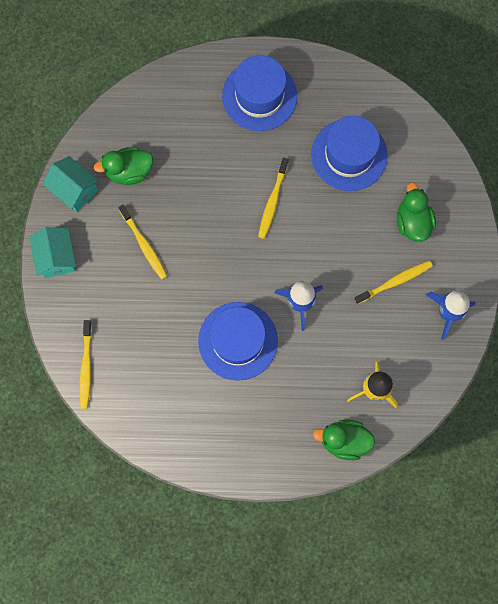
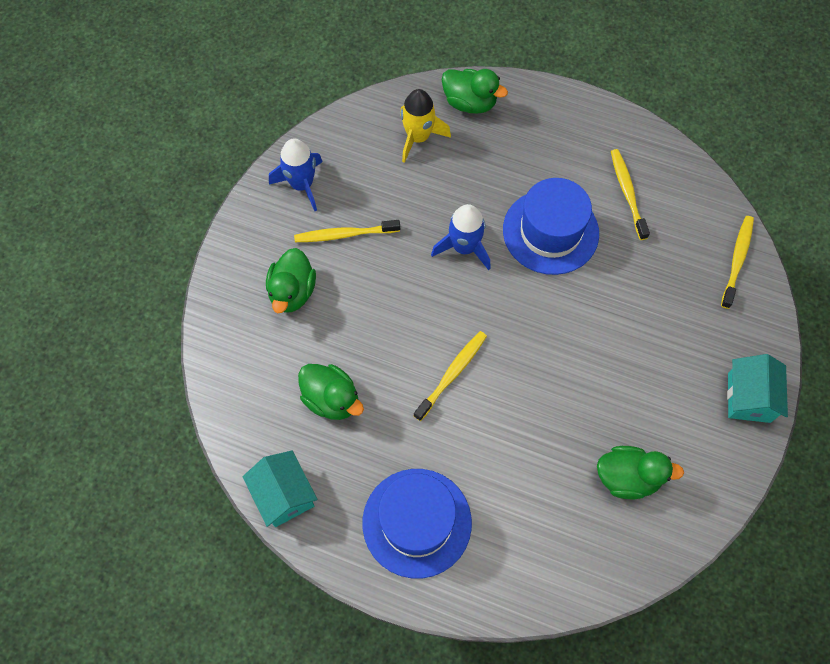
camera: 160 degrees left, 10 degrees down
(74, 190) = (708, 478): turquoise house -> turquoise house (284, 495)
(144, 245) = (632, 375): yellow toothbrush -> yellow toothbrush (627, 193)
(349, 155) = (331, 399): blue hat -> green duck

